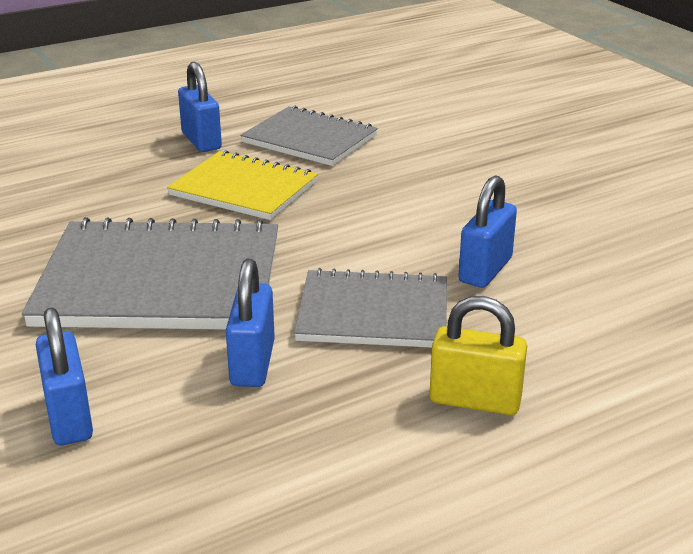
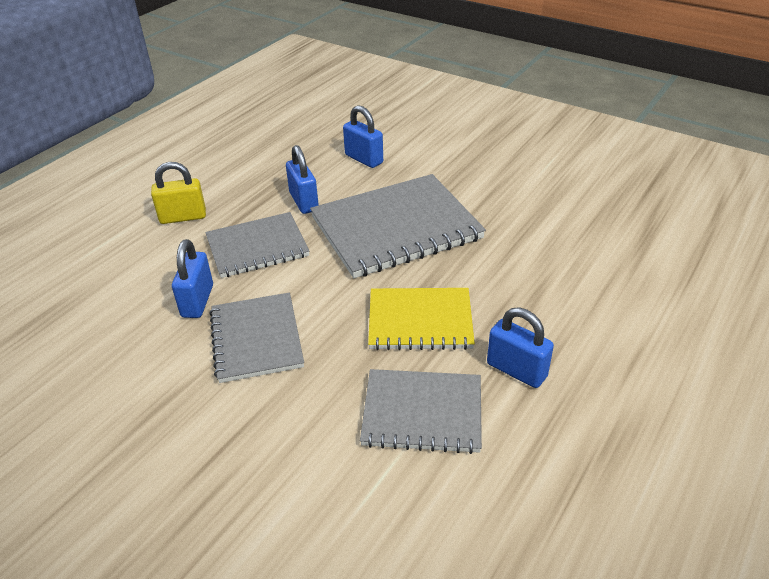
camera: 155 degrees right, 10 degrees up
(428, 218) = (256, 339): none -> grey notebook

